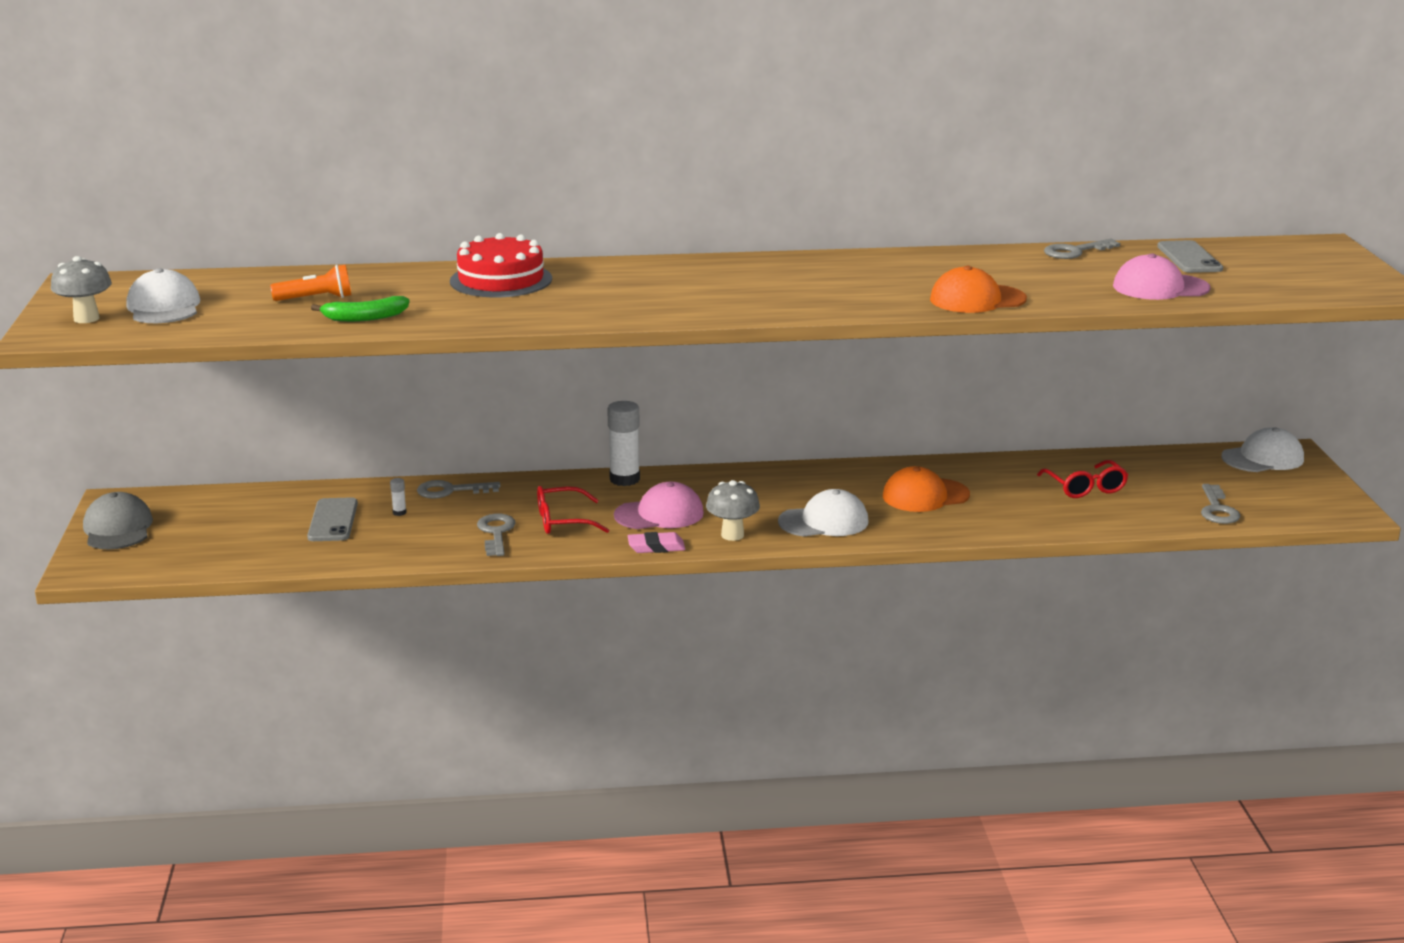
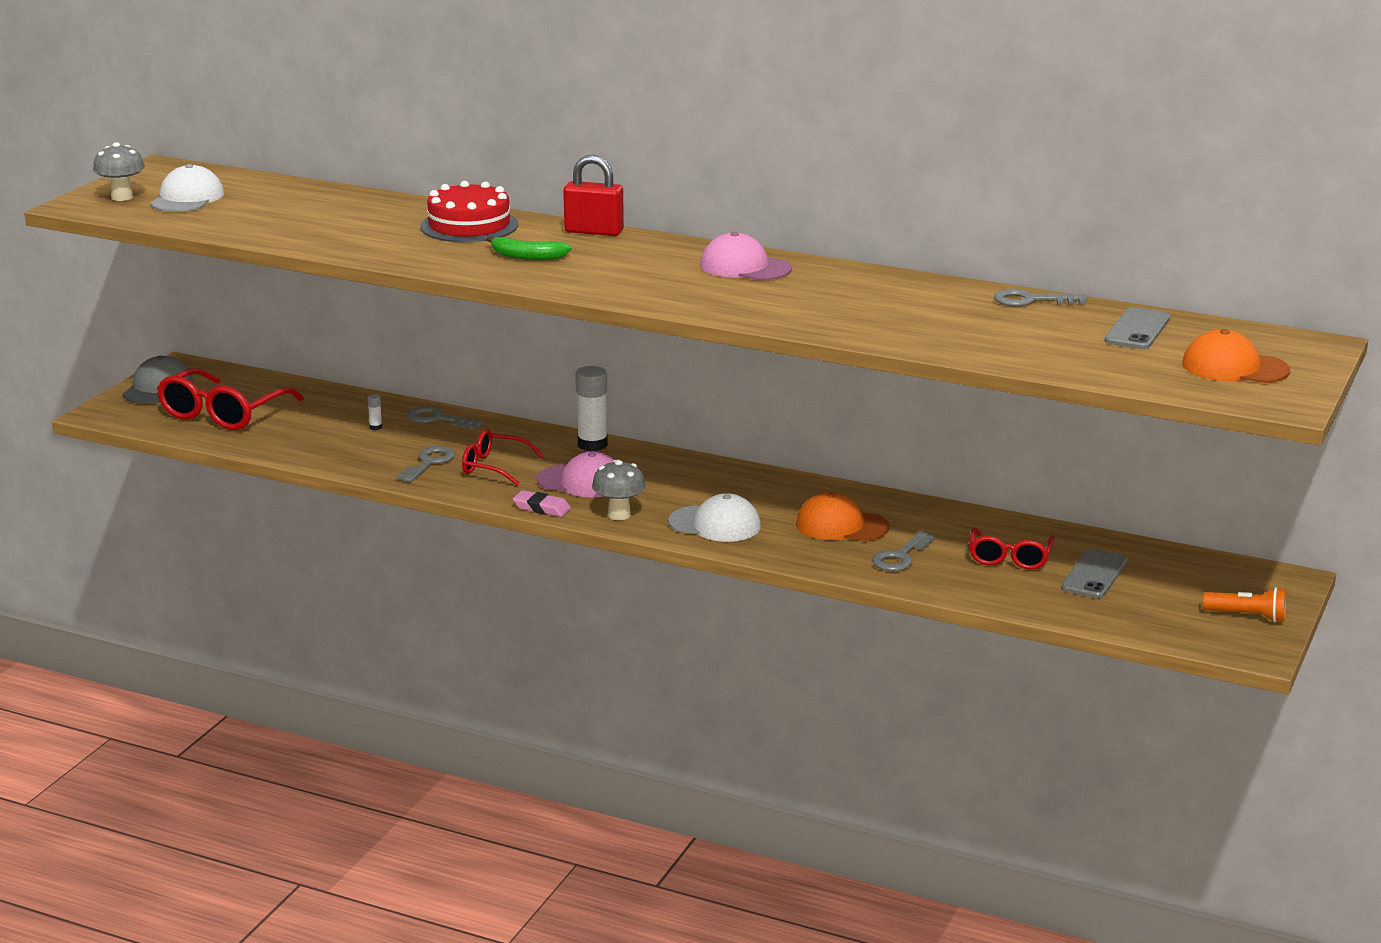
camera: 30 degrees right, 0 degrees up
(223, 537) = (223, 413): none -> red glasses
(316, 299) = (304, 213): orange flashlight -> orange flashlight (1247, 616)
(333, 520) = (318, 421): grey phone -> grey phone (1094, 575)
(365, 318) = (315, 237): green banana -> green banana (527, 256)
(625, 264) = (594, 231): none -> red padlock
(977, 299) = (846, 326): orange cap -> orange cap (1234, 367)
(1160, 287) = (1047, 351): pink cap -> pink cap (745, 267)
(1217, 509) = (1115, 612): grey key -> grey key (900, 557)
(1263, 458) = (1245, 577): white cap -> none

